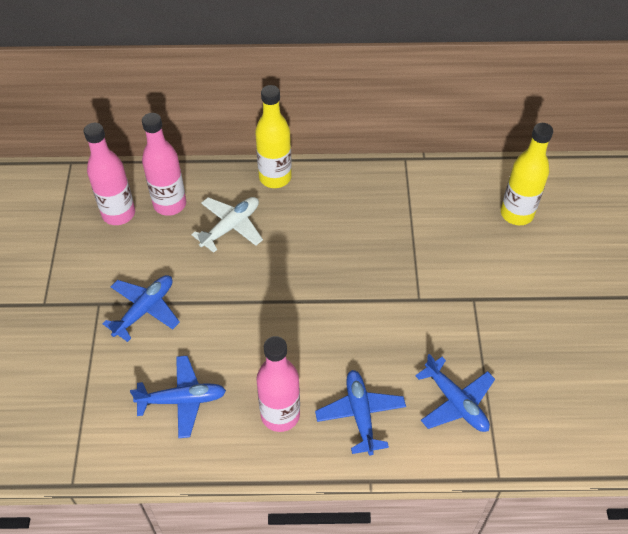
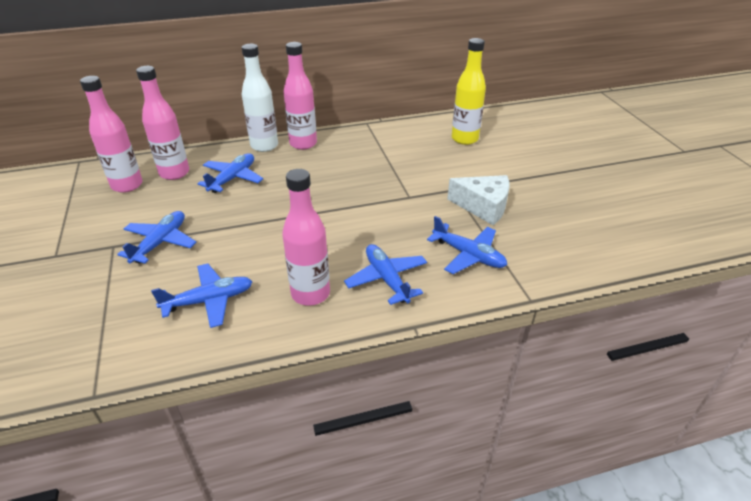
camera: 15 degrees left, 15 degrees down
(231, 227) = (233, 178): white plane -> blue plane
(275, 177) = (264, 146): yellow bottle -> white bottle
(320, 183) = (303, 144): none -> pink bottle
(498, 334) = (483, 207): none -> white cheese

